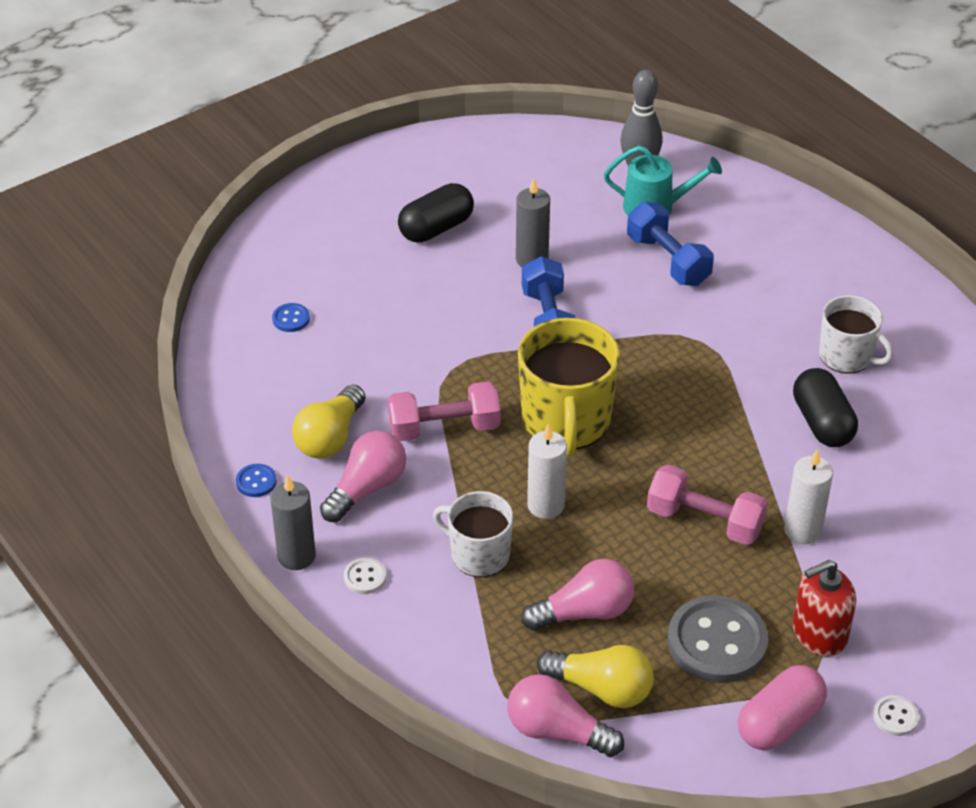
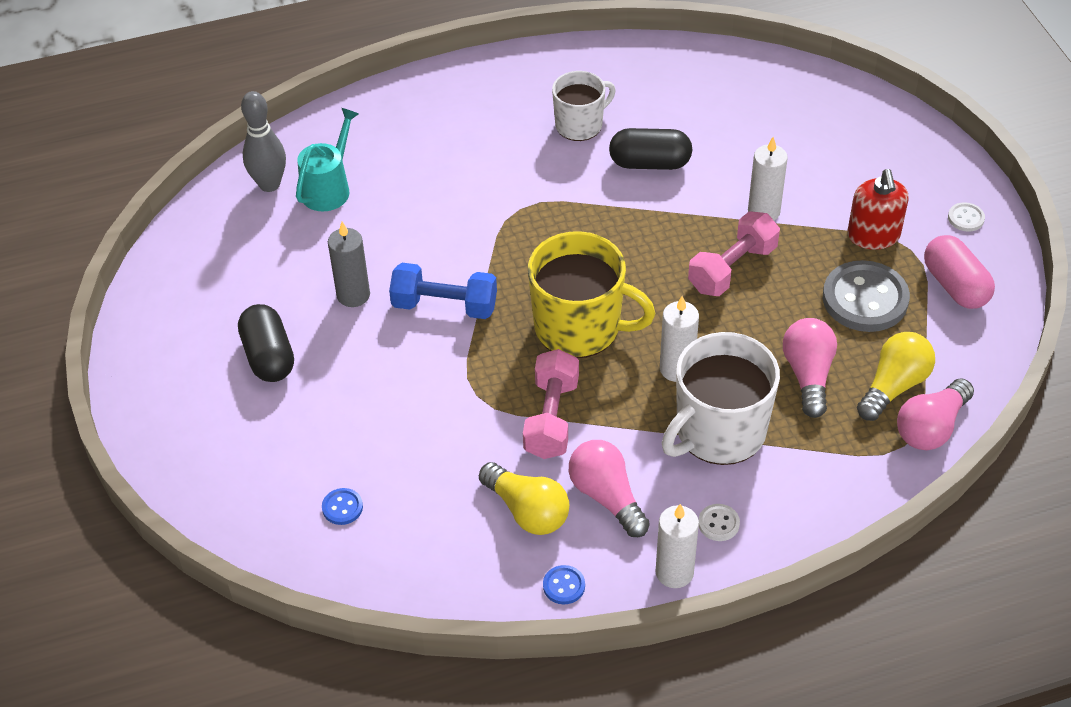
camera: 70 degrees left, 5 degrees up
(296, 556) = (674, 572): grey candle -> white candle
(478, 554) = (719, 431): white mug -> white mug, size x1.63
(668, 260) = (405, 200): blue dumbbell -> none

